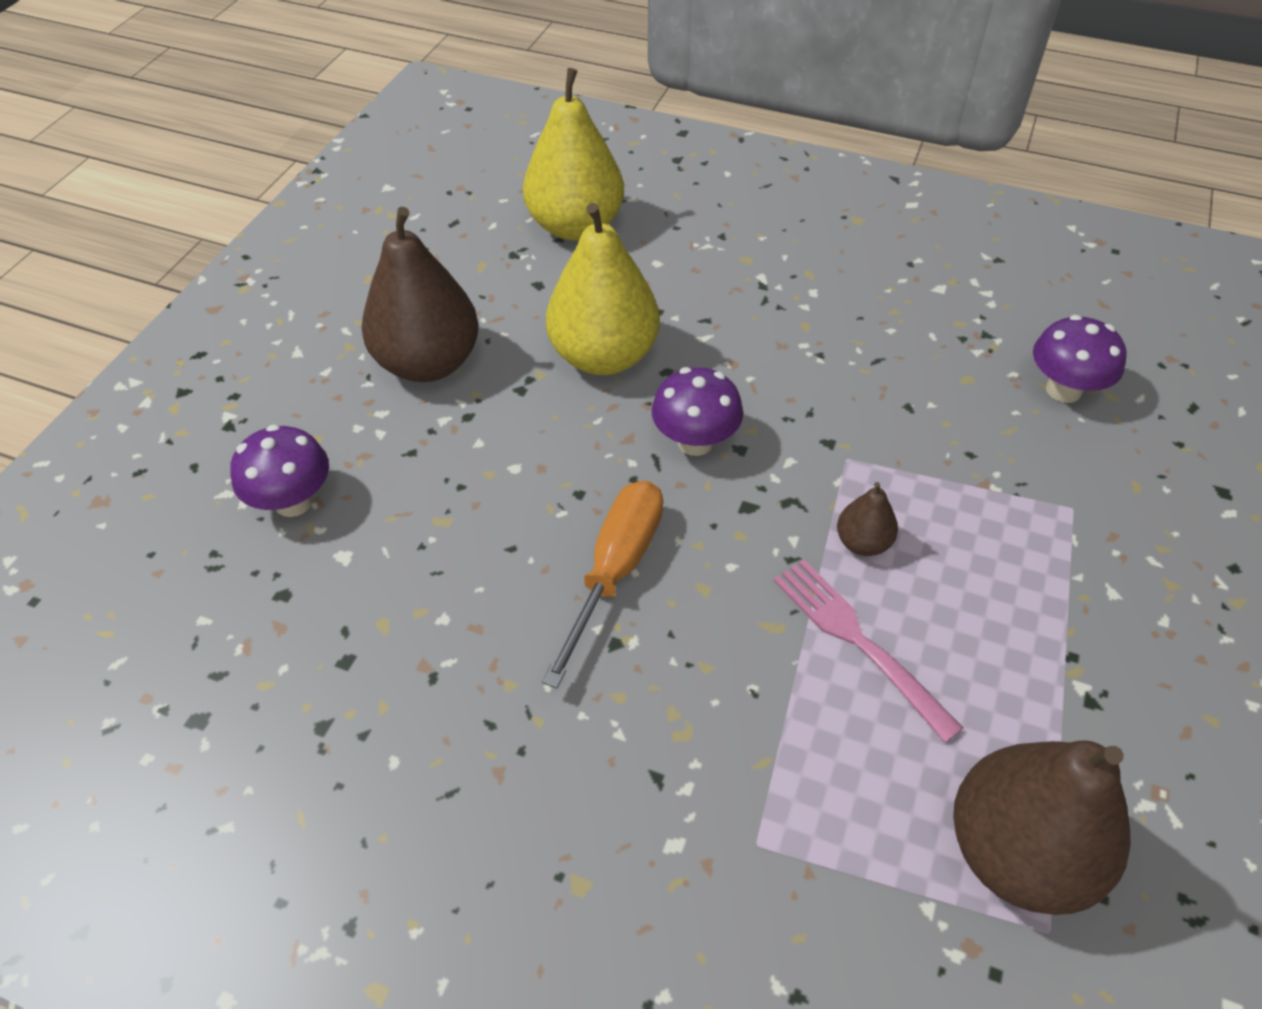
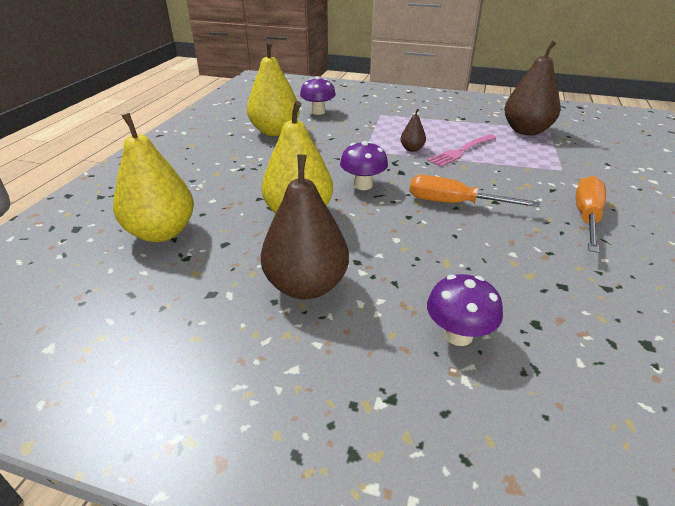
camera: 95 degrees left, 15 degrees down
(536, 798) = (586, 217): none -> orange screwdriver
(932, 321) = (275, 131): none -> yellow pear

